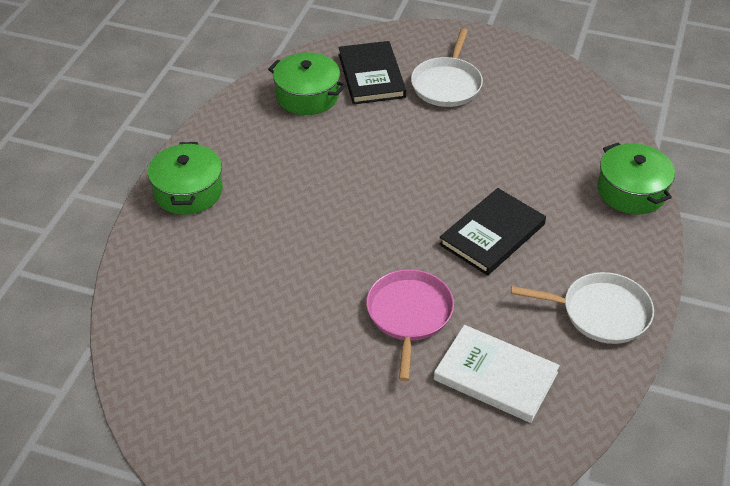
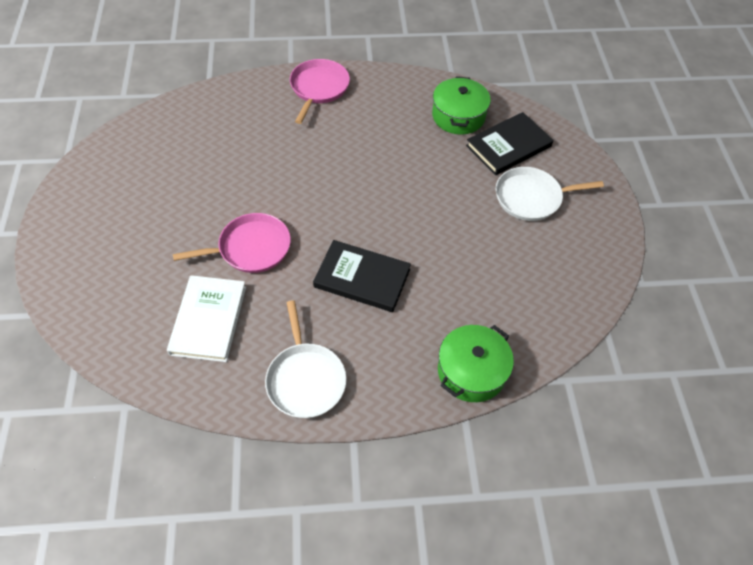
camera: 65 degrees right, 10 degrees up
(188, 191) = (318, 88): green pot -> pink pan

